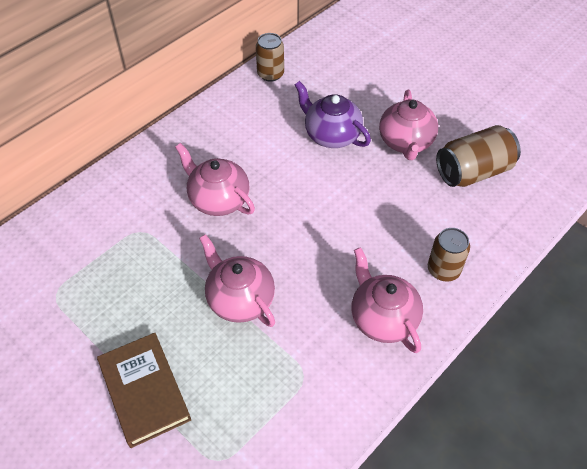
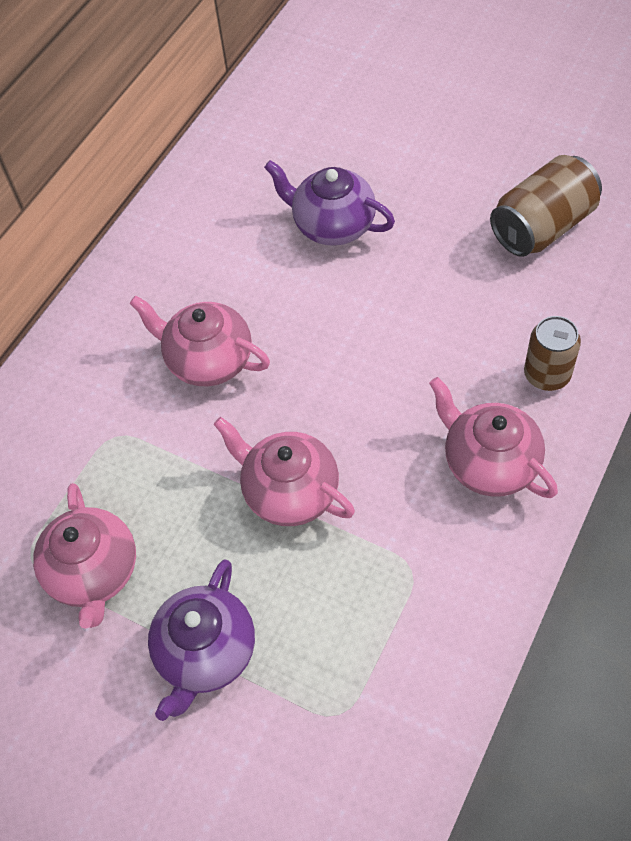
camera: 10 degrees left, 5 degrees up
(144, 391) = (206, 653): brown book -> purple teapot
(270, 74) = (215, 157): brown can -> none
(405, 142) = (438, 209): pink teapot -> pink teapot (94, 573)

